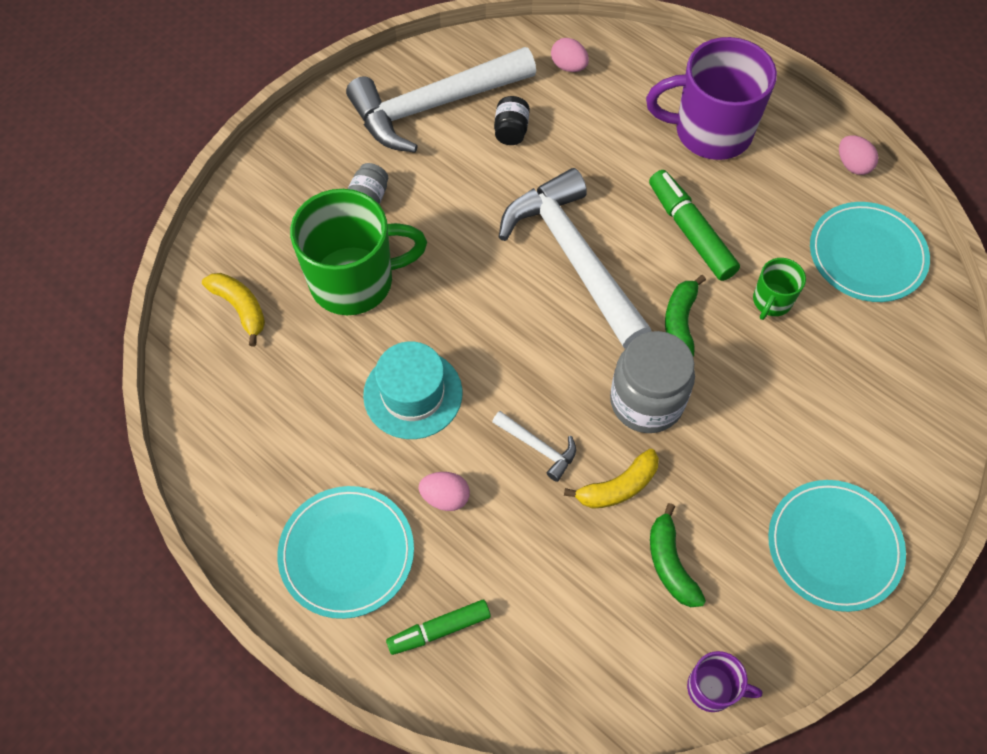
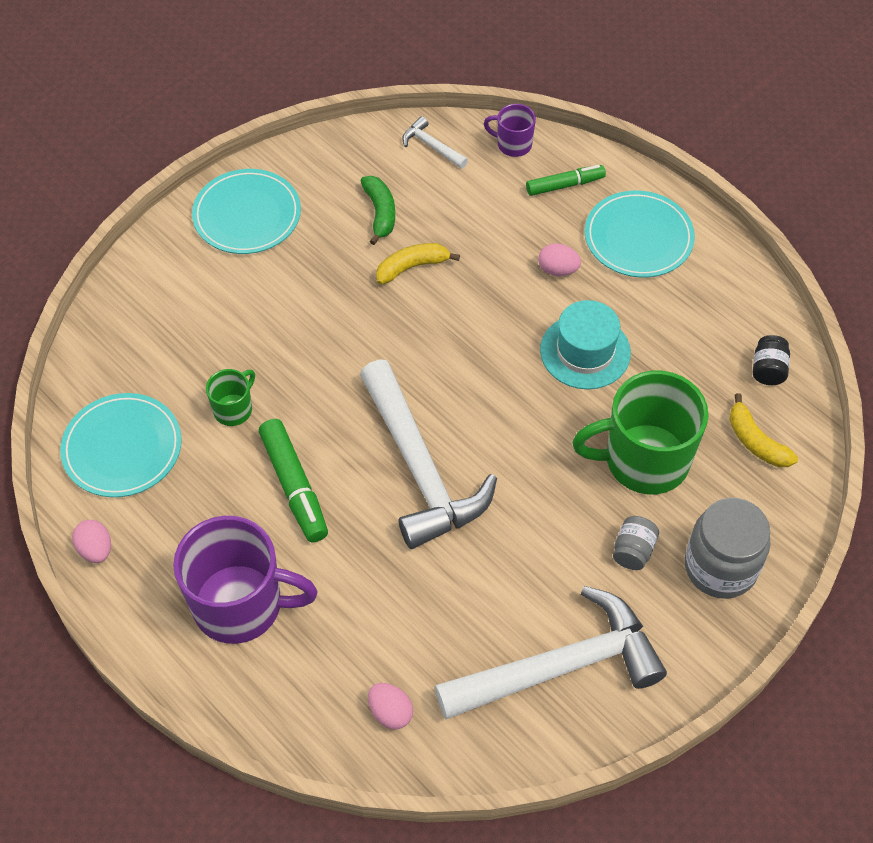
camera: 175 degrees left, 5 degrees down
(511, 131) = (470, 624): black jar -> black jar (768, 370)
(538, 447) = (476, 301): white hammer -> white hammer (432, 146)
(646, 401) = (374, 330): grey jar -> grey jar (720, 567)
(680, 321) = (327, 397): green banana -> none
(712, 688) = (366, 139): purple mug -> purple mug (513, 144)

